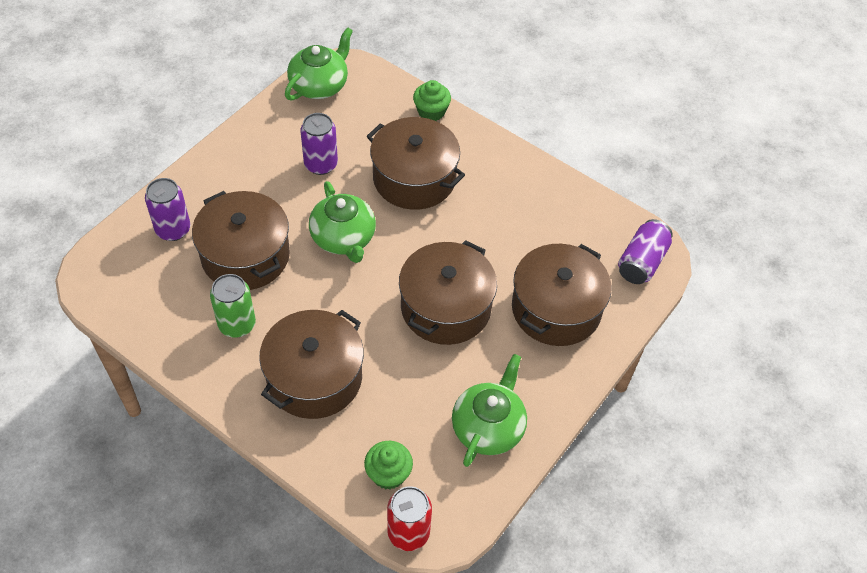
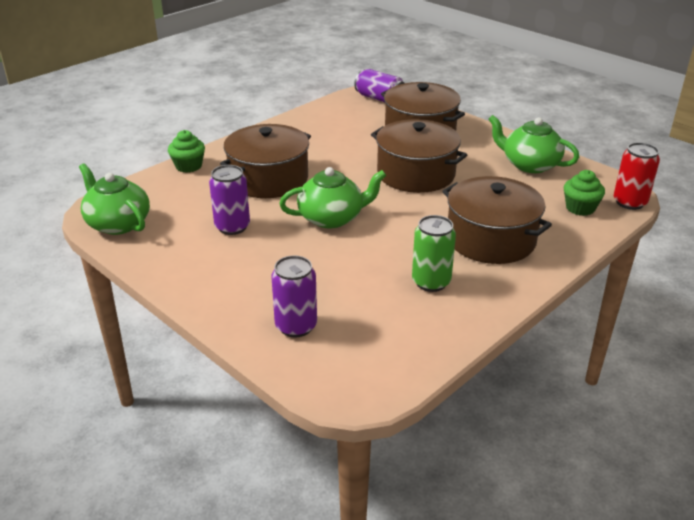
camera: 80 degrees left, 20 degrees down
(245, 255) = (343, 275): brown pot -> none

